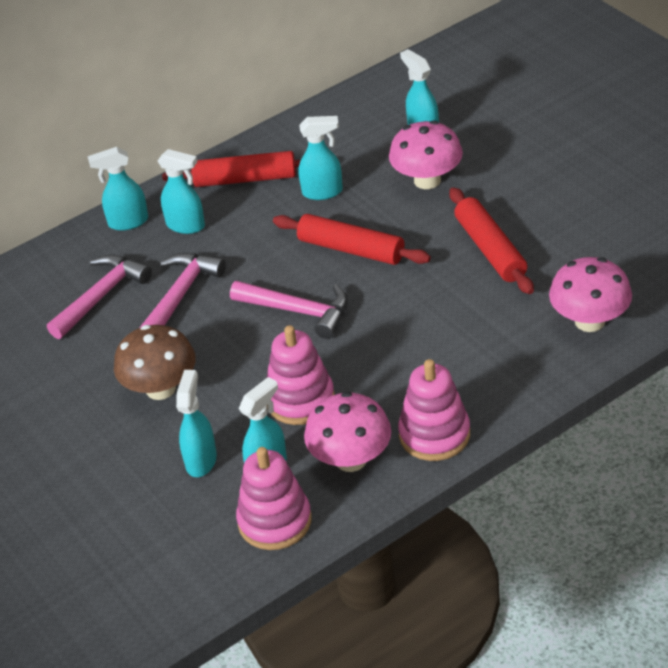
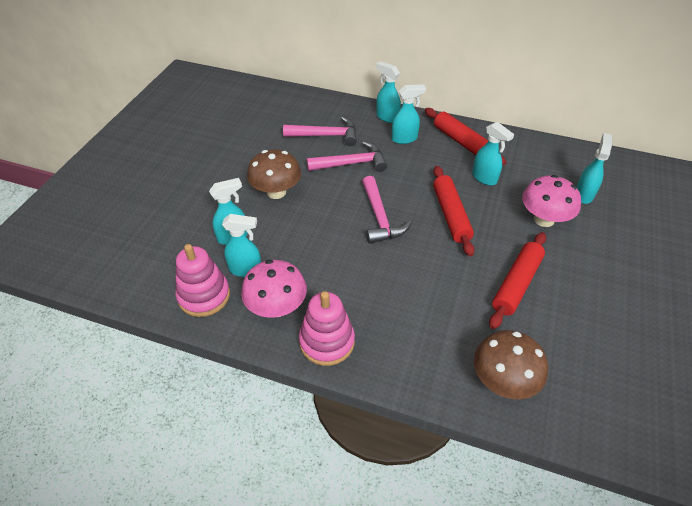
camera: 50 degrees right, 5 degrees up
(186, 226) = (404, 139): turquoise spray bottle -> turquoise spray bottle turned 90 degrees counterclockwise
(300, 400) = (309, 256): pink stacking toy -> none
(589, 321) = (503, 381): pink mushroom -> brown mushroom

